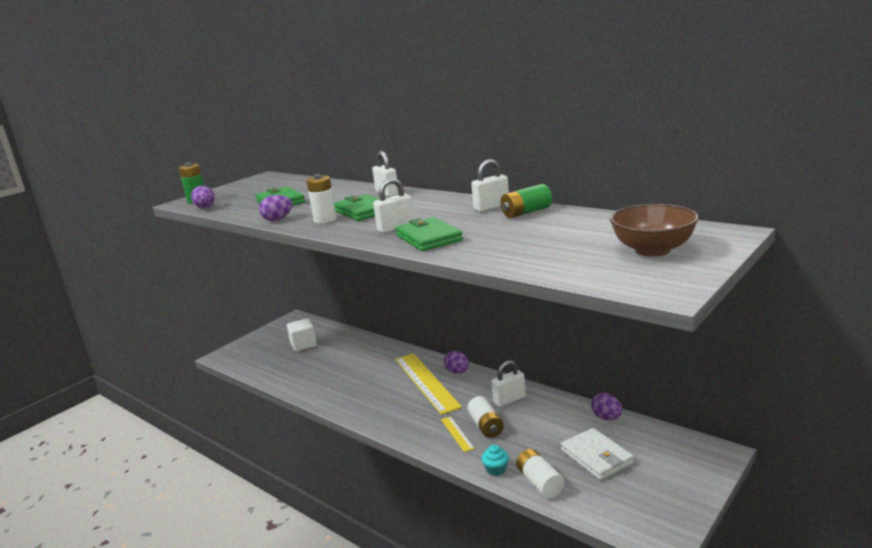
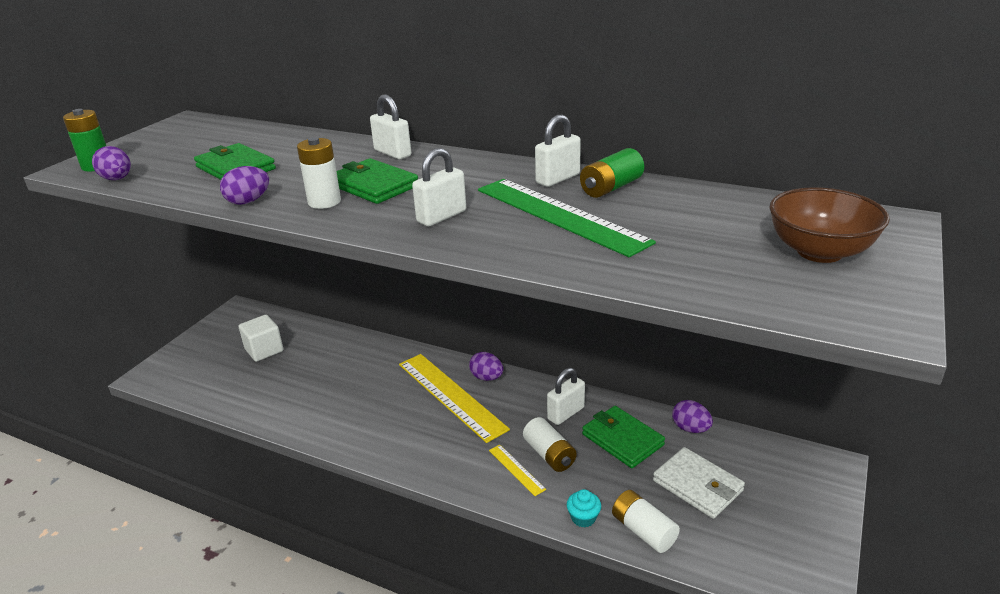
camera: 15 degrees left, 10 degrees up
(428, 238) = (501, 235): green wallet -> green wallet (622, 439)
(477, 228) = (559, 215): none -> green ruler

